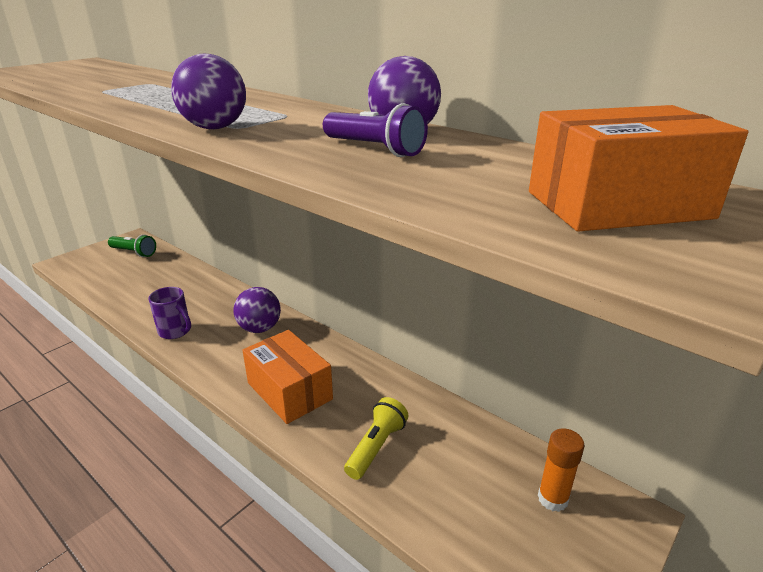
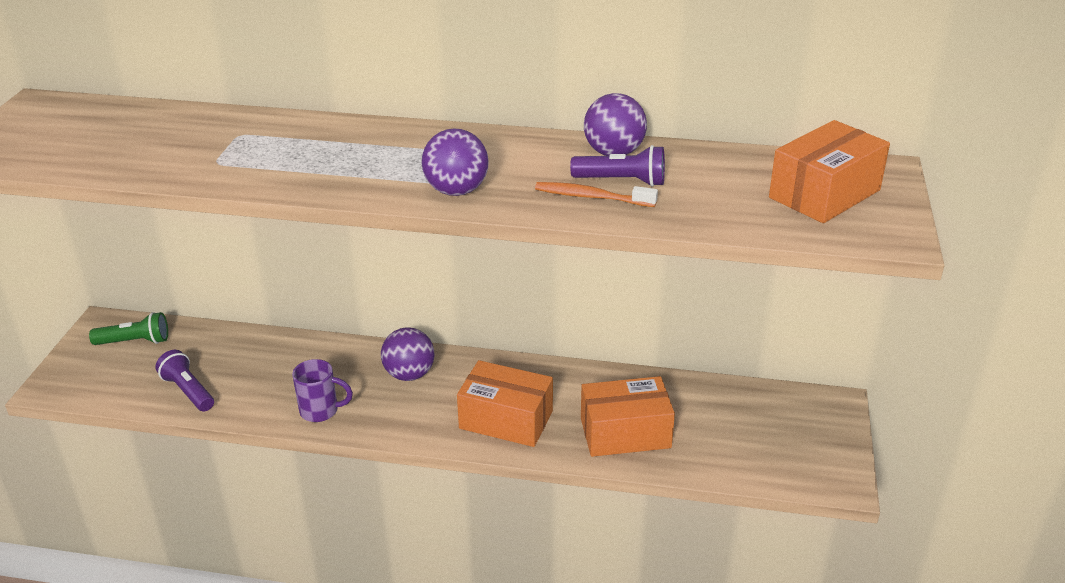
camera: 30 degrees left, 5 degrees up
(121, 290) = (188, 391): none -> purple flashlight
(322, 153) = (591, 197): none -> orange toothbrush
(376, 447) = (625, 433): yellow flashlight -> orange box
(552, 499) = (779, 414): orange glue stick -> none

